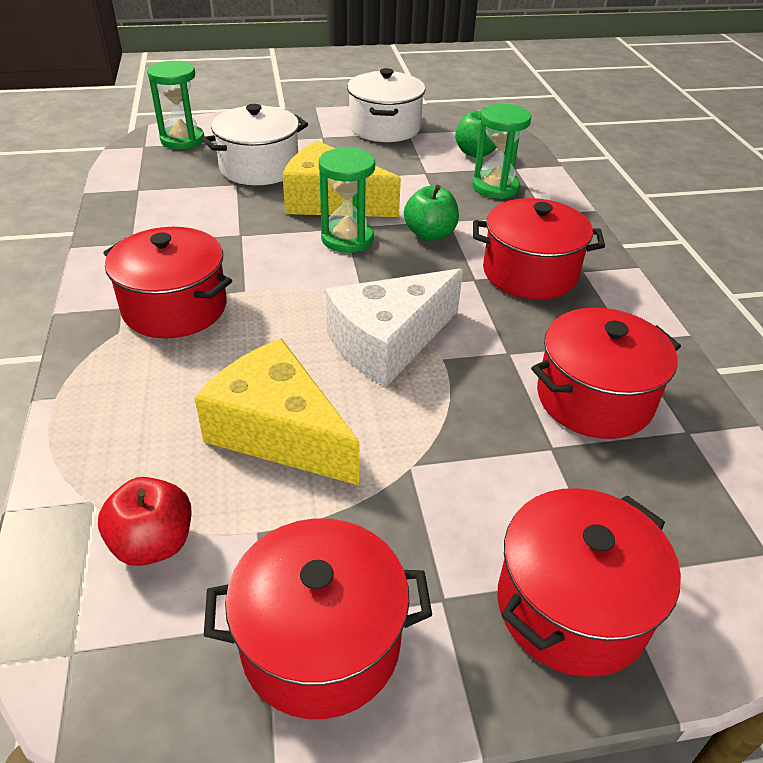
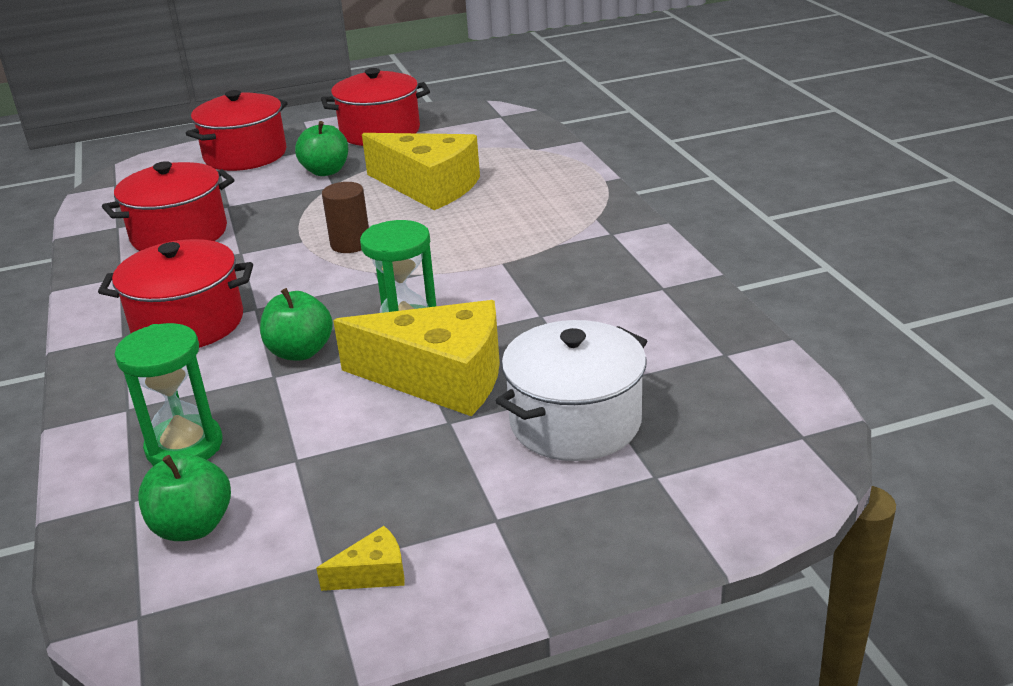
camera: 175 degrees right, 10 degrees down
(153, 543) = (484, 142): red apple -> none
(175, 307) = (560, 240): red pot -> none
(182, 140) = (750, 462): green hourglass -> none
(384, 128) = (373, 573): white pot -> yellow cheese
(388, 343) = (350, 244): white cheese -> brown cylinder
(422, 510) = (326, 171): none -> green apple

